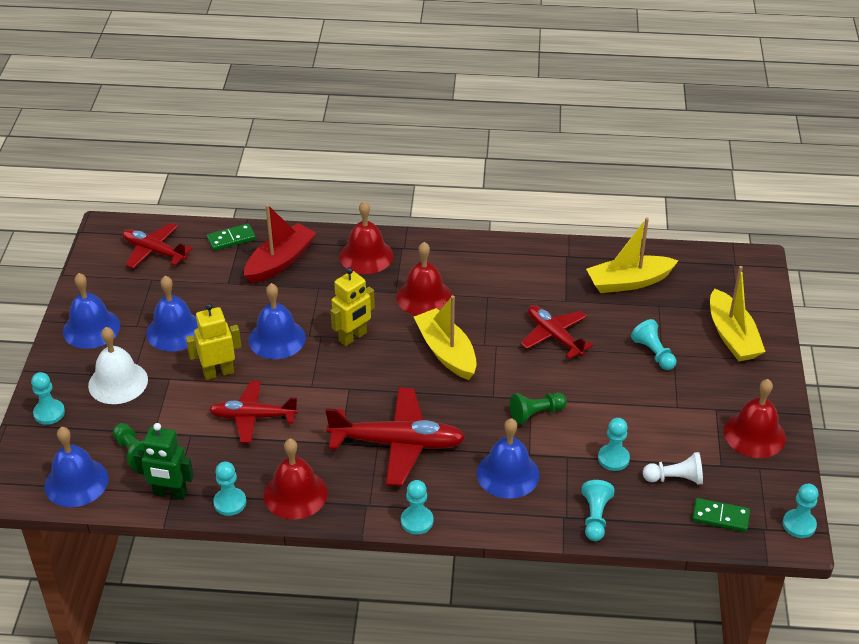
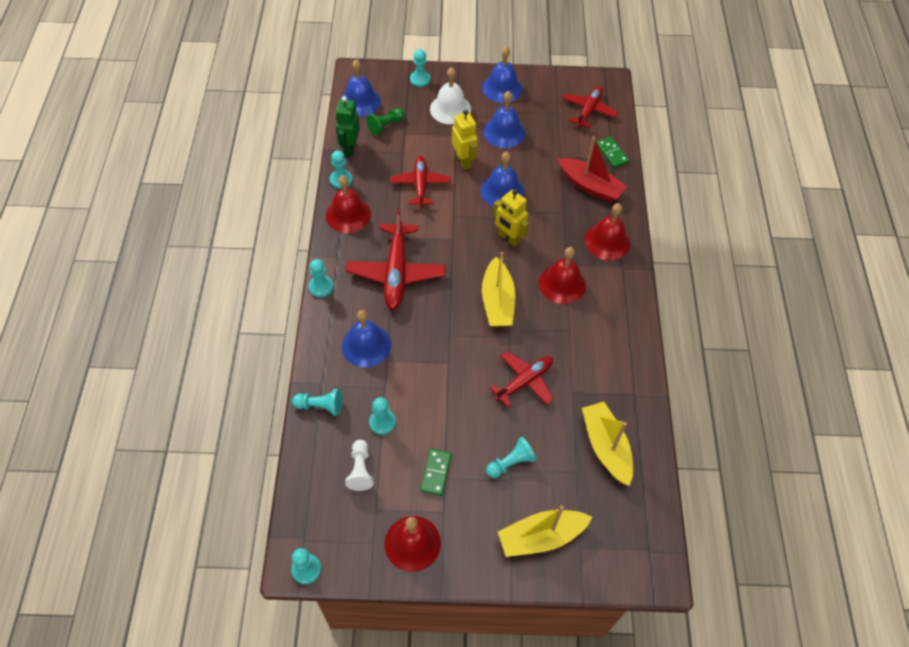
camera: 85 degrees right, 15 degrees up
(446, 352) = (497, 301): yellow boat -> yellow boat turned 120 degrees clockwise
(536, 413) = (431, 366): green pawn -> none
(720, 517) = (317, 503): green domino -> green domino (436, 473)

